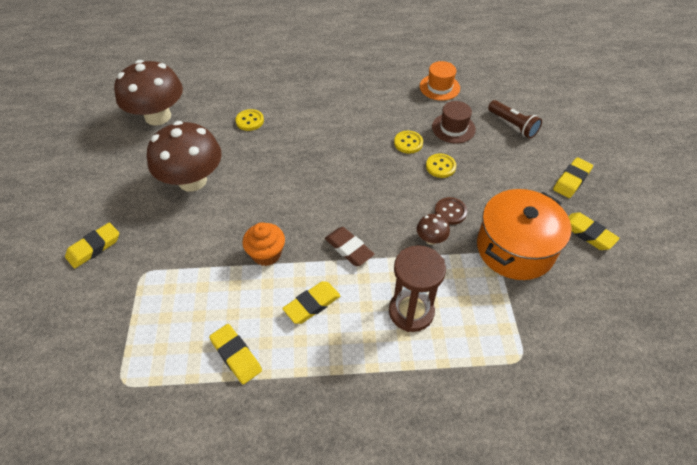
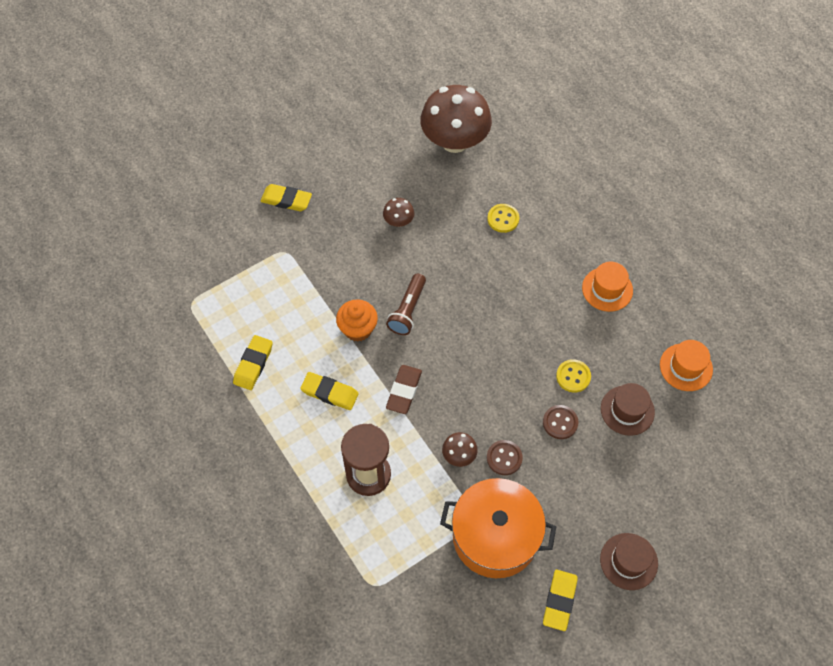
camera: 60 degrees right, 10 degrees up
(192, 180) = (398, 221): brown mushroom -> brown mushroom, size x0.43
(353, 96) = (607, 289): none -> orange hat
(440, 166) = (560, 422): yellow button -> brown button
(513, 125) = (676, 469): brown flashlight -> brown flashlight (407, 310)
(571, 180) = (628, 561): yellow eraser -> brown hat

